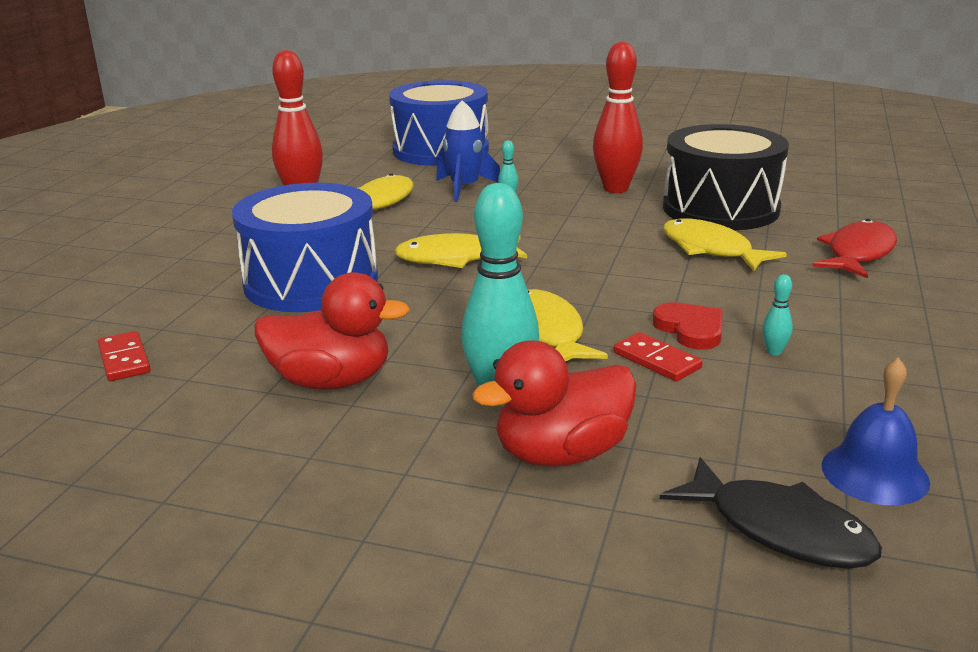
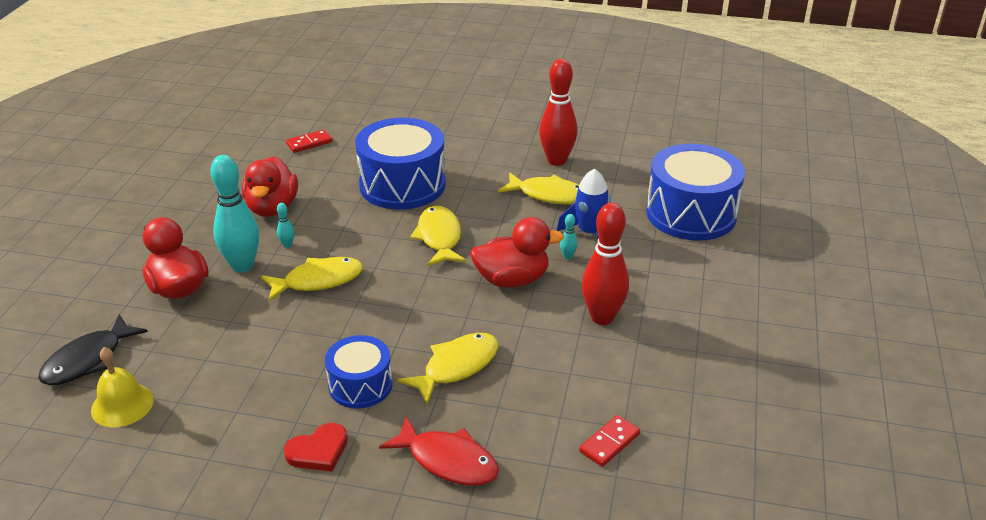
camera: 85 degrees right, 10 degrees up
(550, 223) = (512, 280): none -> red duck
(656, 360) = (272, 327): red domino -> red domino (609, 443)
(690, 329) = (313, 345): red heart -> red heart (318, 451)
(720, 208) = (557, 382): black drum -> none
(760, 298) = (360, 385): none -> blue drum
(774, 352) = (273, 382): turquoise bowling pin -> turquoise bowling pin (287, 245)
(874, 473) = (122, 405): blue bell -> yellow bell

